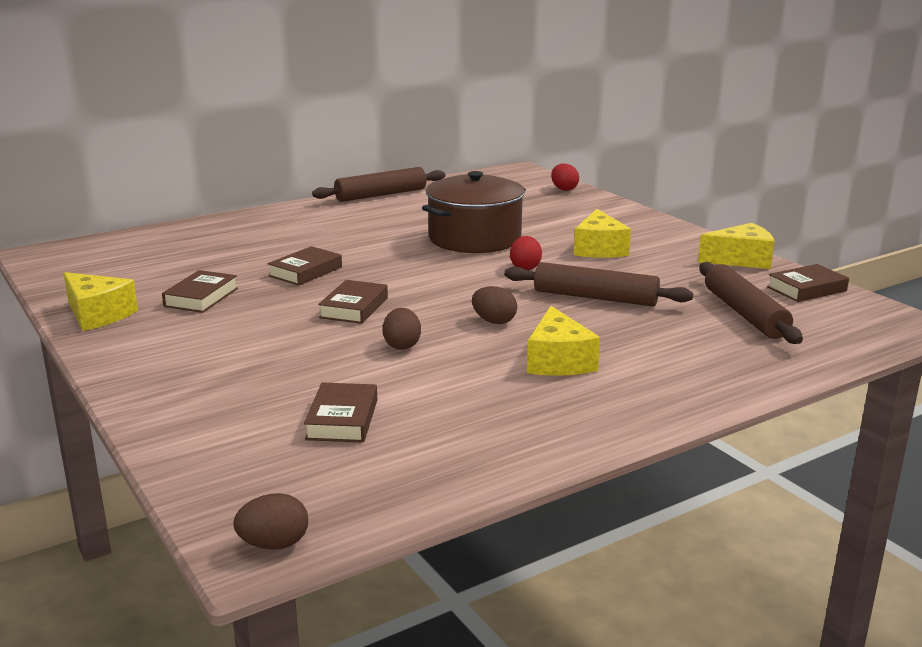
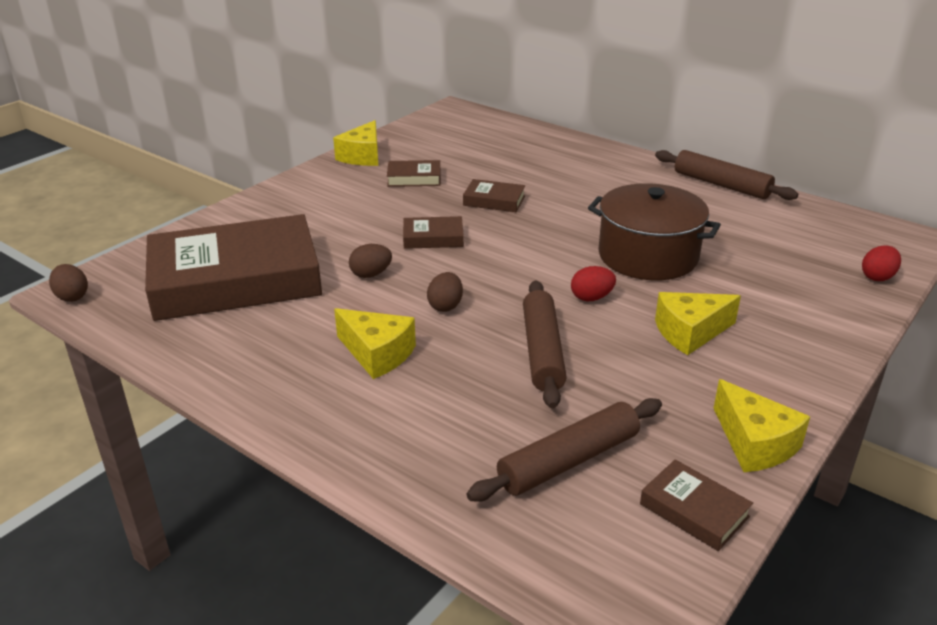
camera: 70 degrees right, 10 degrees up
(342, 419) = (235, 280): brown book -> brown book, size x2.50
(558, 361) = (377, 354): yellow cheese -> yellow cheese turned 120 degrees counterclockwise

